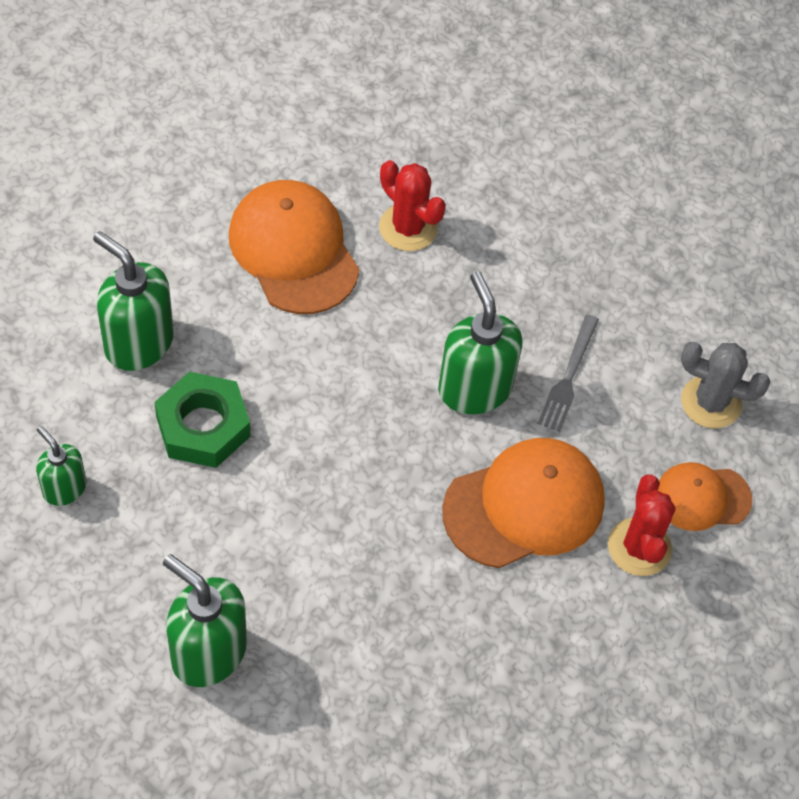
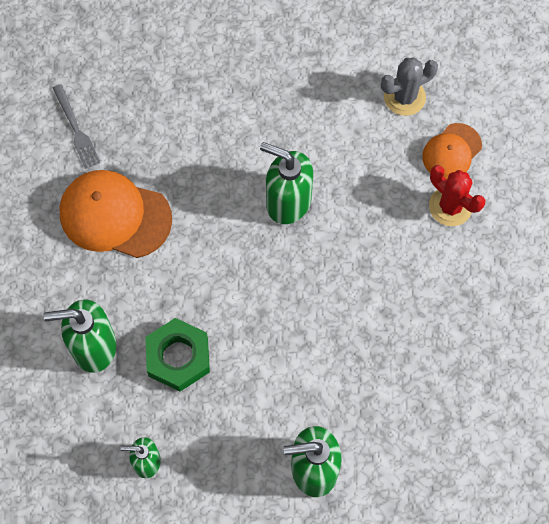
camera: 40 degrees left, 10 degrees up
(408, 228) = (159, 145): red cactus -> none
(524, 506) = (377, 239): orange cap -> none
(568, 376) = (325, 150): grey fork -> grey fork (76, 129)

